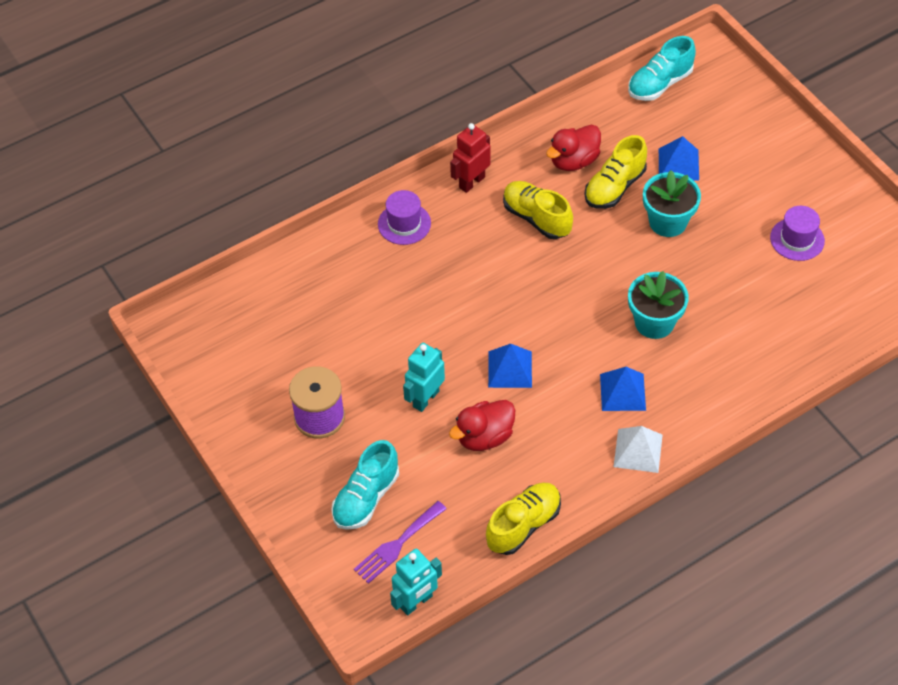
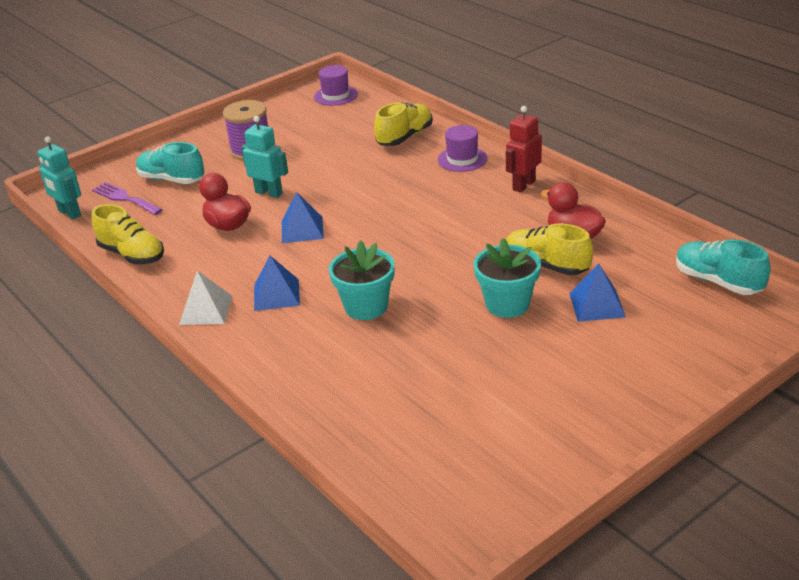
camera: 85 degrees right, 20 degrees down
(471, 182) = (523, 185): red robot -> red robot turned 90 degrees counterclockwise
(536, 218) = (488, 224): yellow shoe -> yellow shoe (405, 137)
(797, 239) = (508, 404): purple hat -> purple hat (335, 95)

